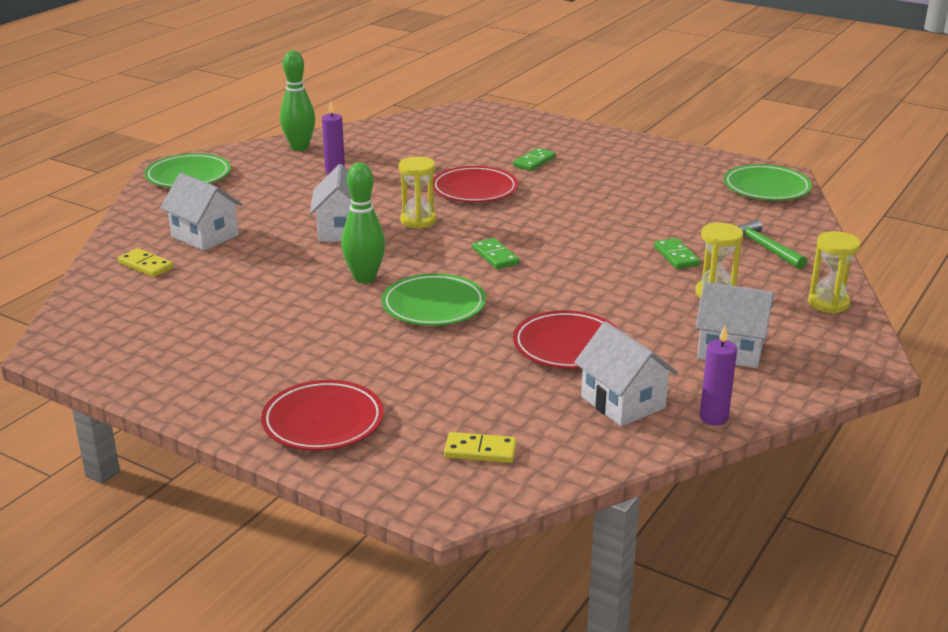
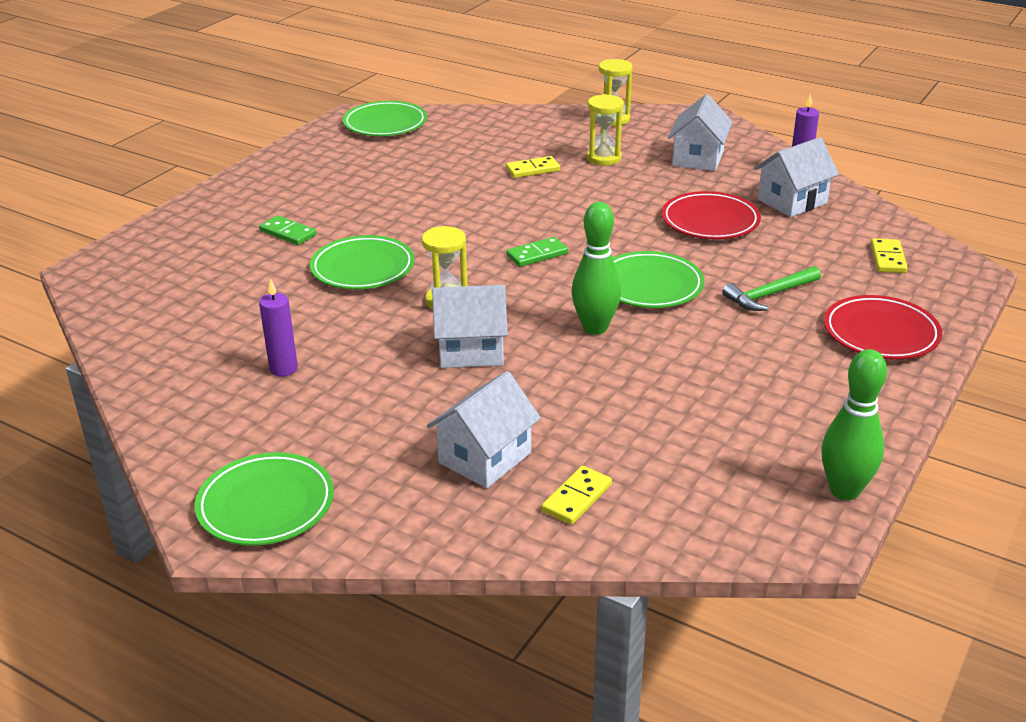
camera: 90 degrees left, 5 degrees up
(299, 147) = (180, 407): green bowling pin -> green bowling pin (844, 490)
(474, 189) = (363, 268): red plate -> green plate
(676, 256) = (532, 169): green domino -> yellow domino
(764, 248) = (514, 134): green hammer -> green hammer (769, 295)

